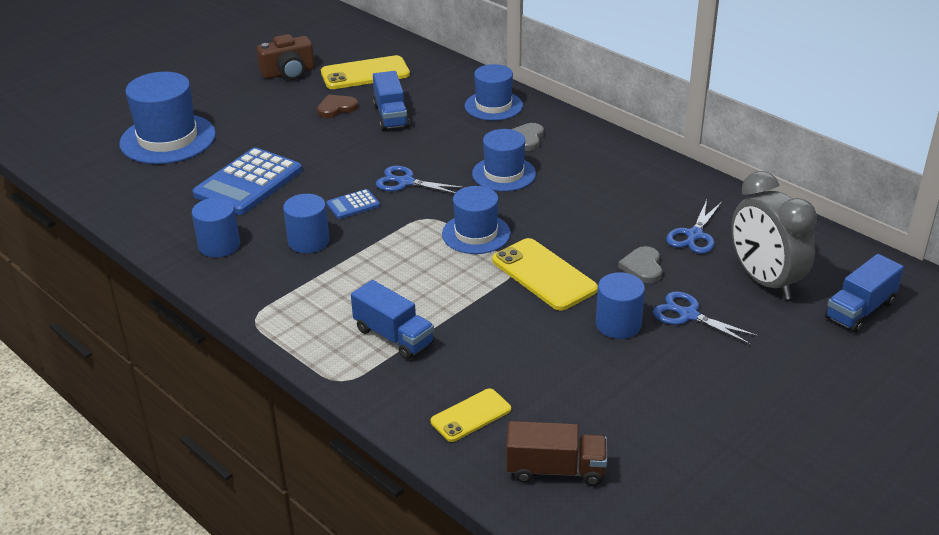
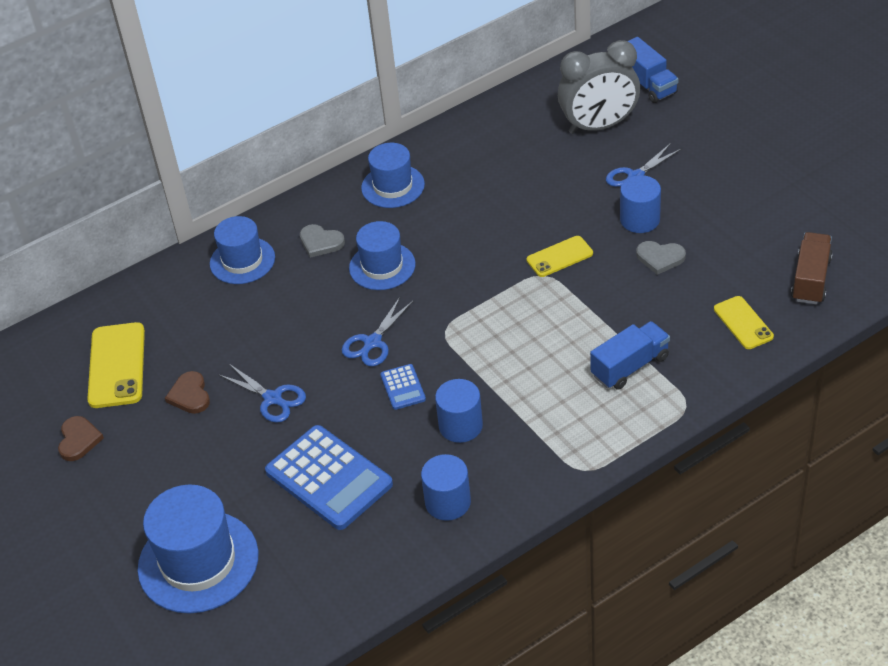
camera: 75 degrees left, 10 degrees up
(288, 72) = (79, 440): brown camera -> brown heart
(391, 116) = (229, 347): blue truck -> none
(476, 234) = (482, 296): blue hat -> blue hat (393, 186)
(544, 275) = (559, 257): yellow phone -> yellow phone, size x0.62
(642, 267) = (563, 193): grey heart -> grey heart (660, 258)
(694, 235) = (524, 154): blue scissors -> blue scissors (273, 399)

